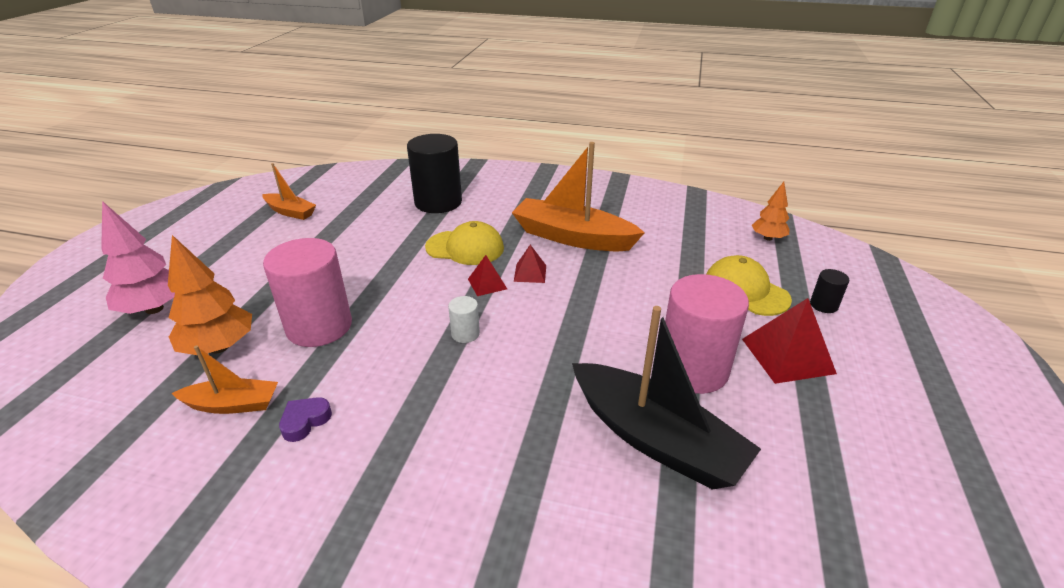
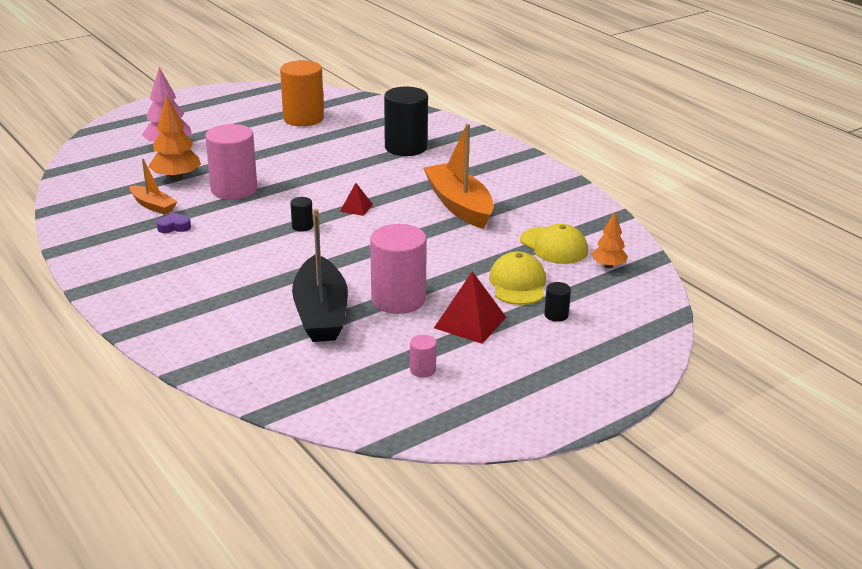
camera: 40 degrees right, 5 degrees down
(290, 212) = (303, 118): orange boat -> orange cylinder
(465, 248) = (376, 182): yellow cap -> yellow cap (554, 246)
(465, 334) = (302, 226): white cylinder -> black cylinder
(530, 273) = (392, 213): red pyramid -> none
(857, 445) = (422, 370): none -> pink cylinder

